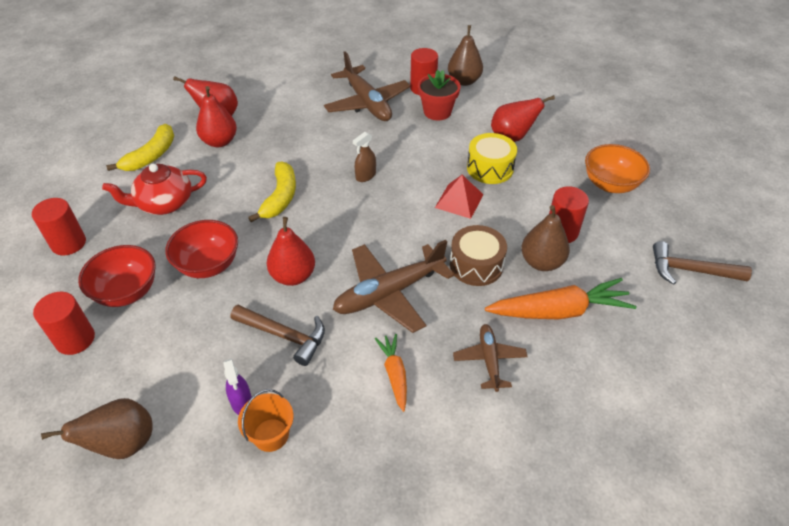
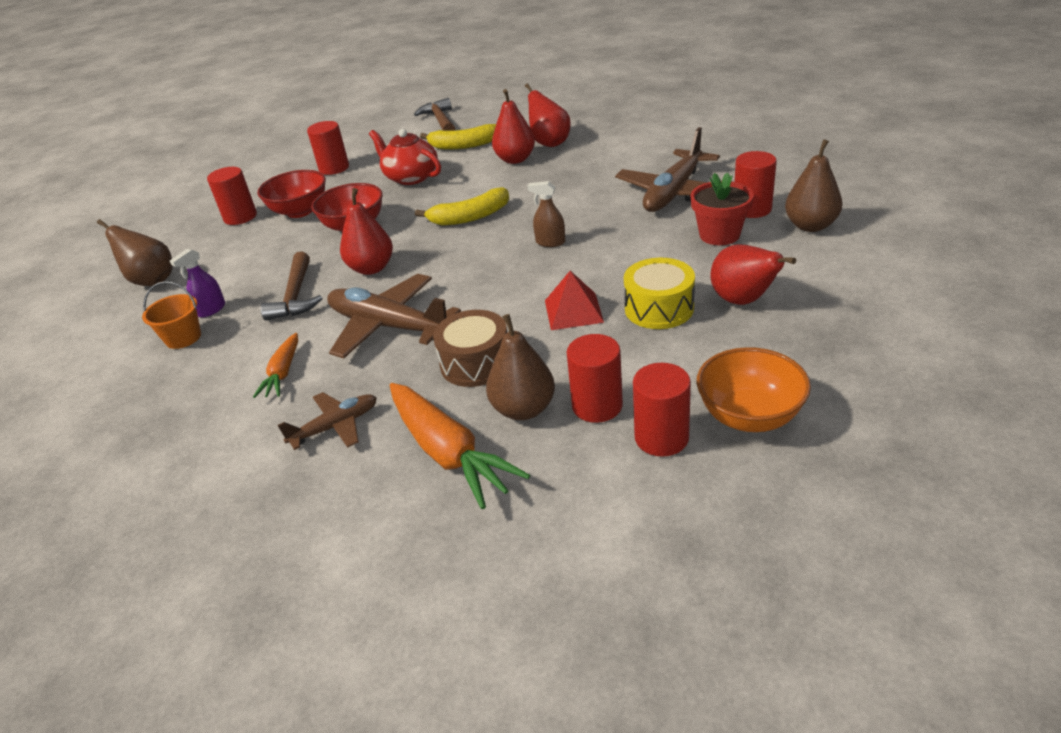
camera: 65 degrees right, 10 degrees down
(394, 374) = (283, 373): orange carrot -> orange carrot turned 135 degrees clockwise
(606, 221) = (661, 438): none -> red cylinder
(690, 270) = (636, 561): brown hammer -> brown hammer (440, 121)

